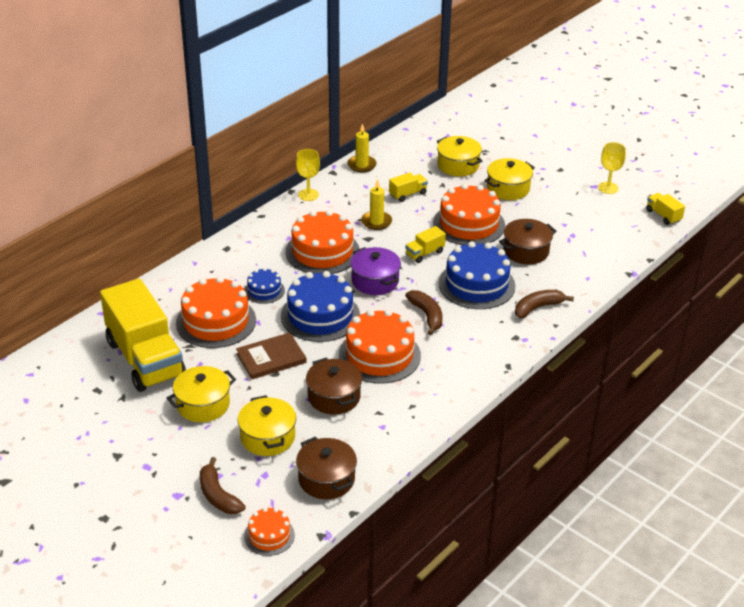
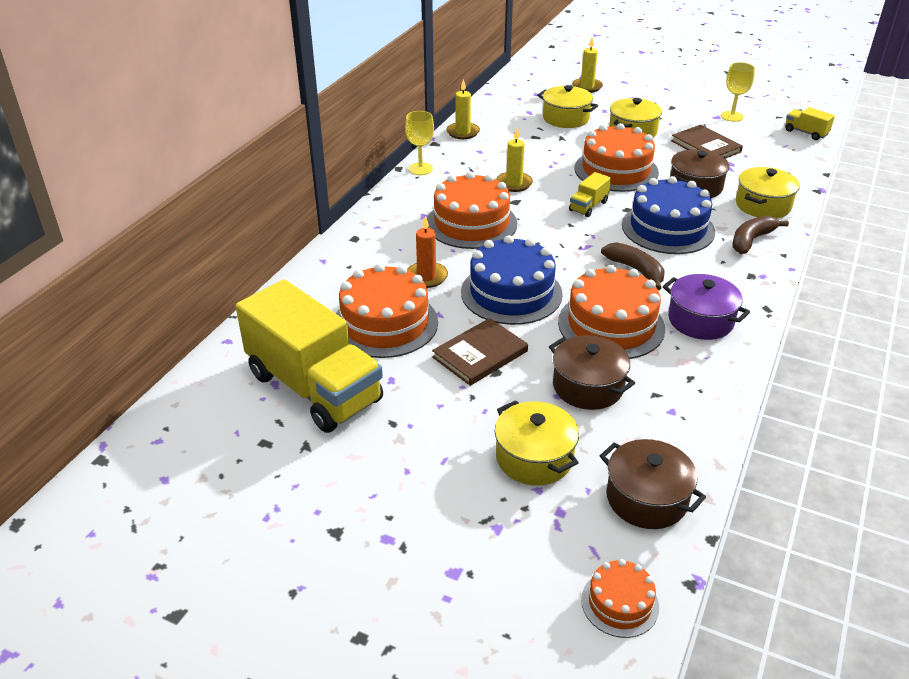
camera: 15 degrees left, 0 degrees up
(203, 404) = (423, 432): yellow pot -> yellow pot (763, 205)
(218, 495) = (512, 559): brown banana -> none
(264, 290) = (426, 277): blue cake -> orange candle
(375, 281) = (552, 244): purple pot -> purple pot (700, 320)
(408, 194) = (531, 152): yellow truck -> none
(497, 135) = (587, 87): none -> yellow candle
(562, 214) = (705, 146): none -> brown book

